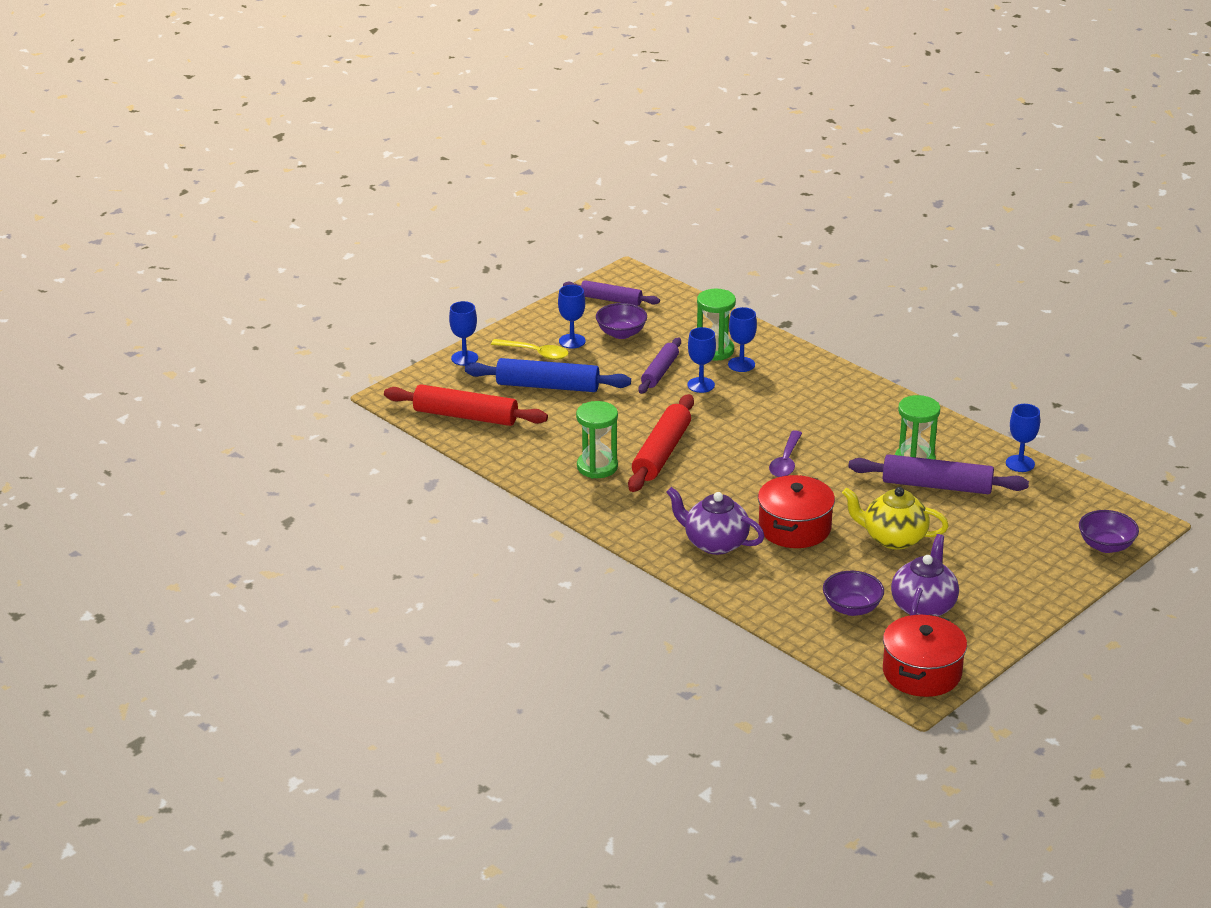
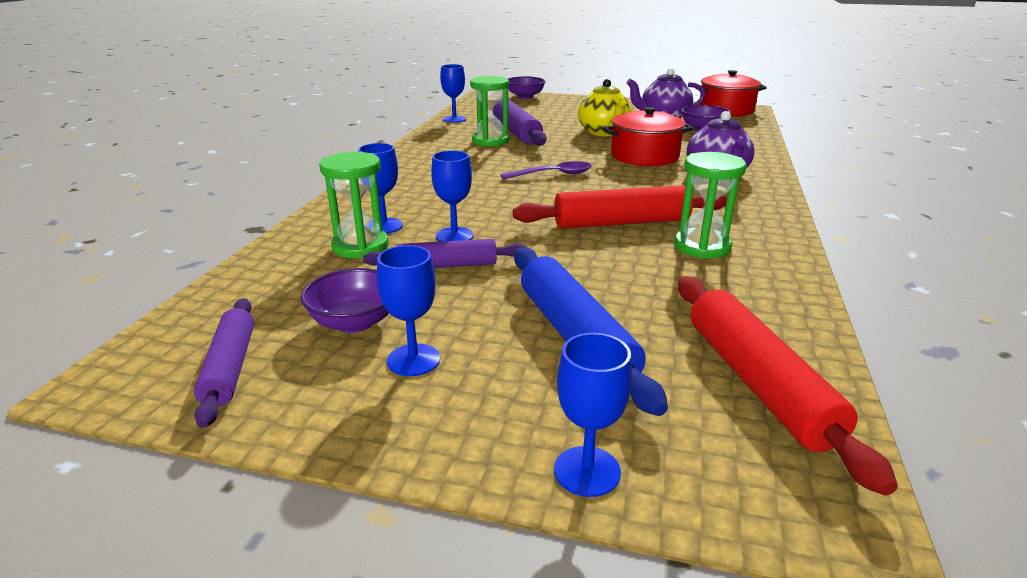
camera: 120 degrees left, 5 degrees down
(535, 353) = (486, 385): yellow spoon -> none

